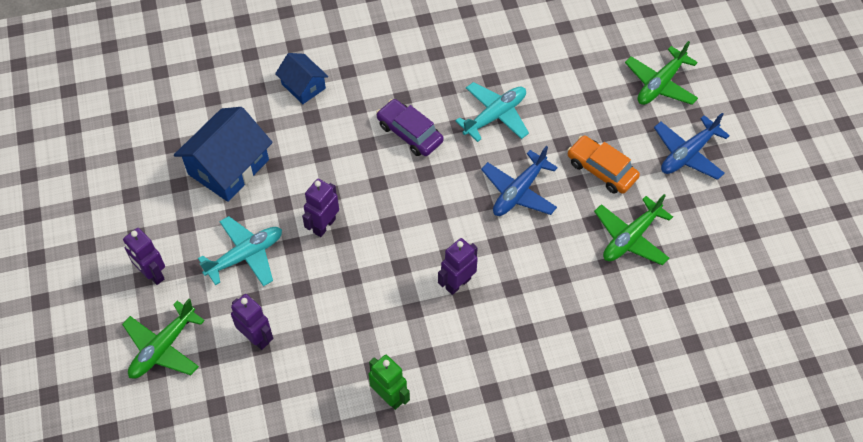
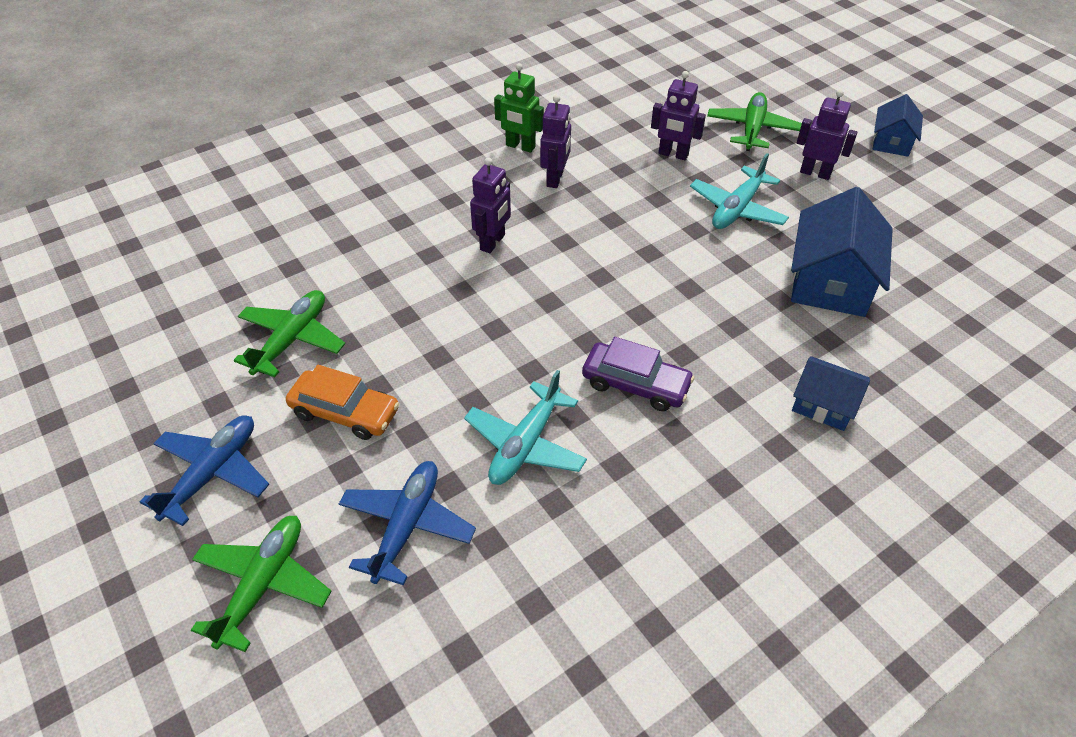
camera: 160 degrees right, 10 degrees down
(56, 289) = (891, 142): none -> blue house
(324, 225) = (674, 255): purple robot -> purple robot (555, 179)
(519, 191) = (454, 353): blue plane -> blue plane (407, 526)

